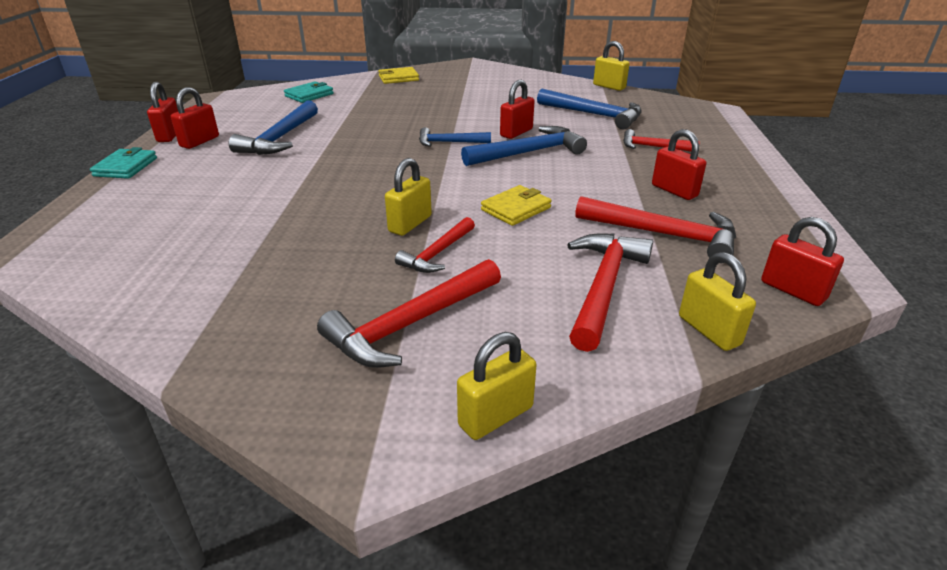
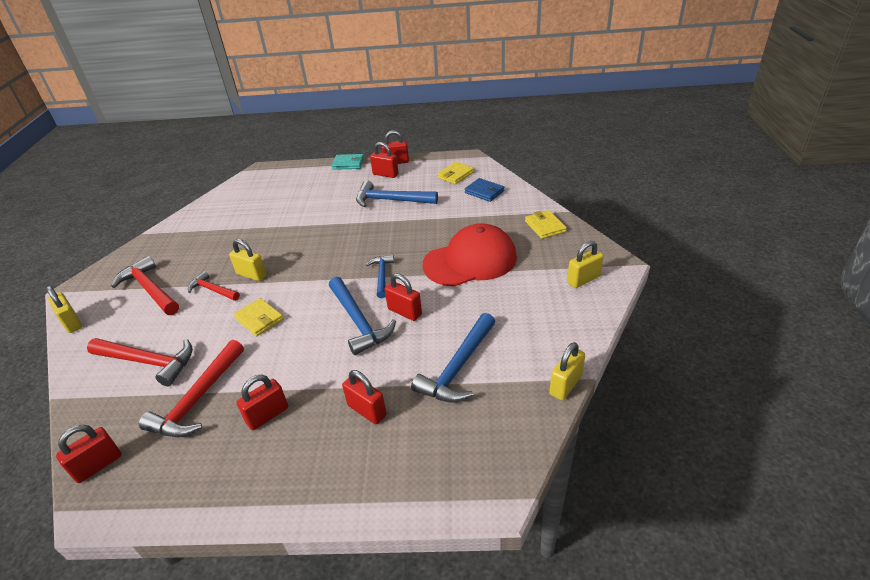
camera: 90 degrees right, 5 degrees up
(252, 105) = (455, 175): none -> yellow wallet
(309, 95) = (484, 192): turquoise wallet -> blue wallet
(440, 105) = (470, 261): none -> red cap
(653, 147) = (367, 410): red hammer -> red padlock
(709, 330) = (84, 408): yellow padlock -> yellow padlock (583, 280)

